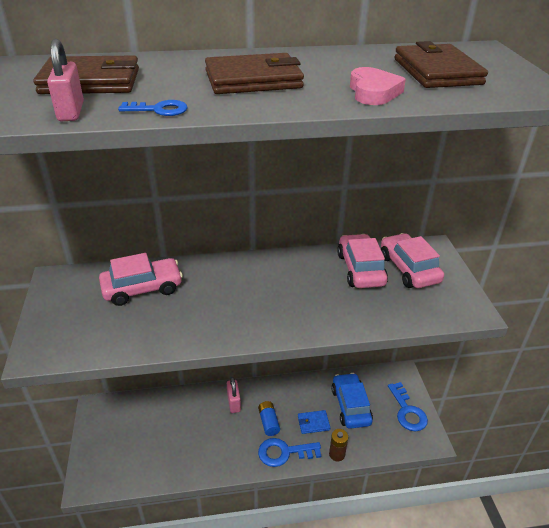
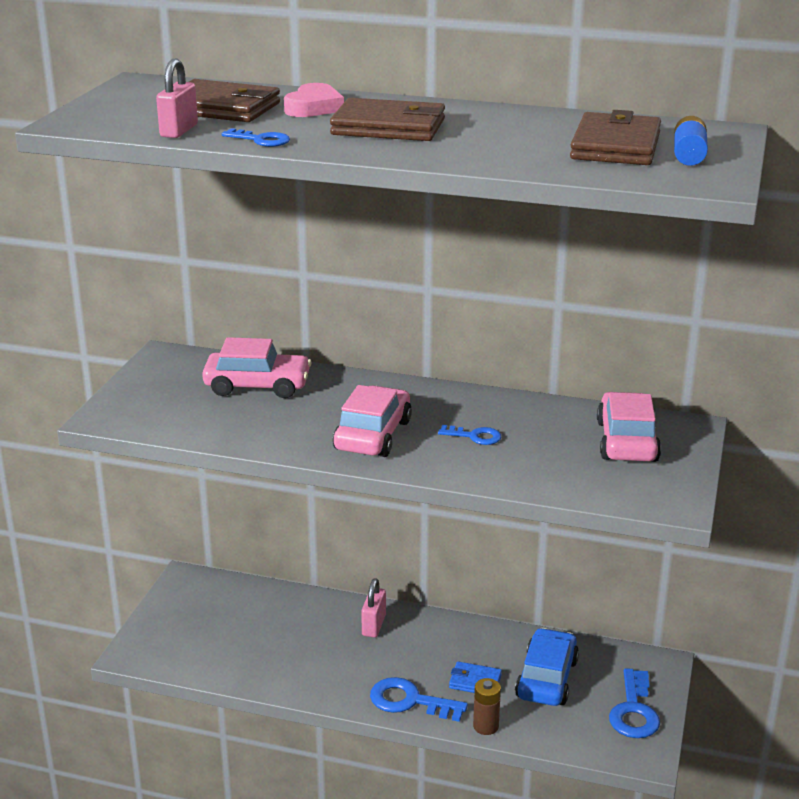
camera: 25 degrees right, 10 degrees down
(268, 422) = (409, 661): blue battery -> blue battery (689, 155)
(317, 291) = (475, 436): none -> blue key
(360, 269) = (555, 427): pink car -> pink car (373, 435)
(373, 92) = (504, 155): pink heart -> pink heart (314, 107)

